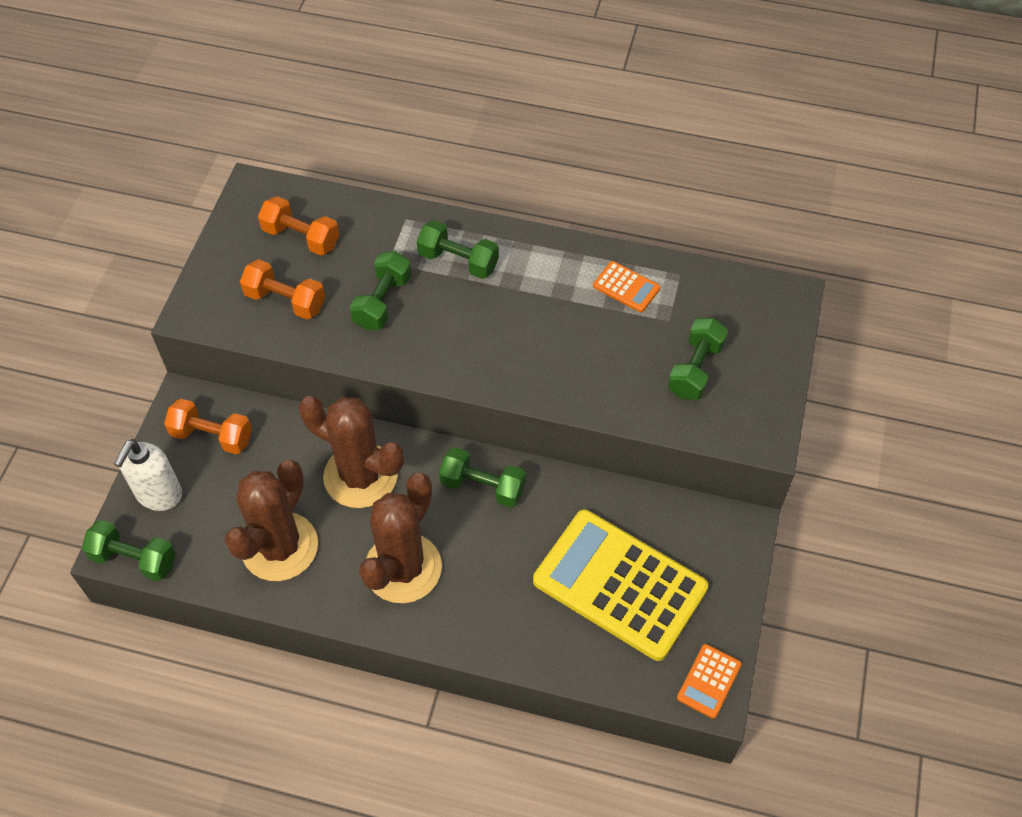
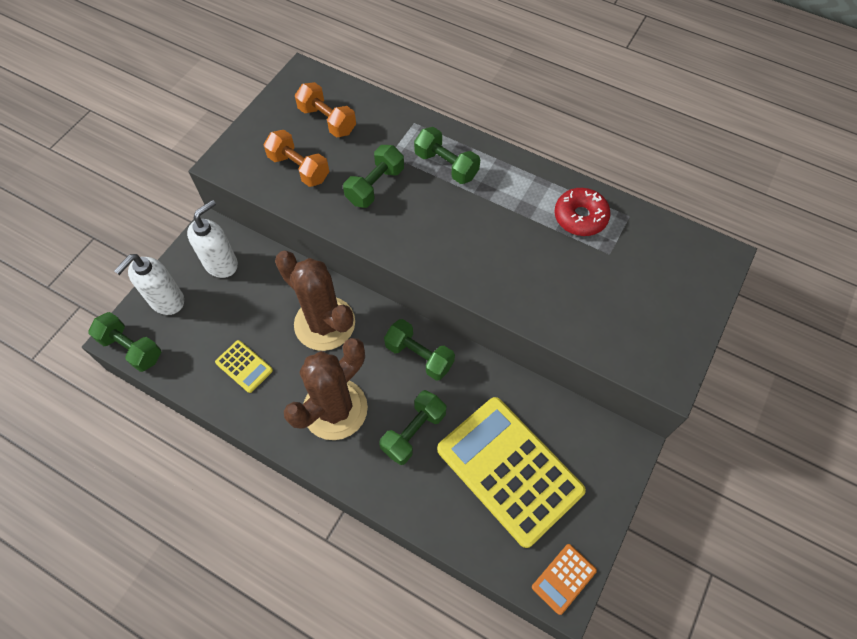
camera: 15 degrees right, 5 degrees up
(212, 436) = (221, 264): orange dumbbell -> white soap dispenser
(280, 547) = (244, 366): brown cactus -> yellow calculator
(626, 287) = (580, 217): orange calculator -> red donut
(695, 369) = (621, 301): green dumbbell -> green dumbbell (413, 432)

